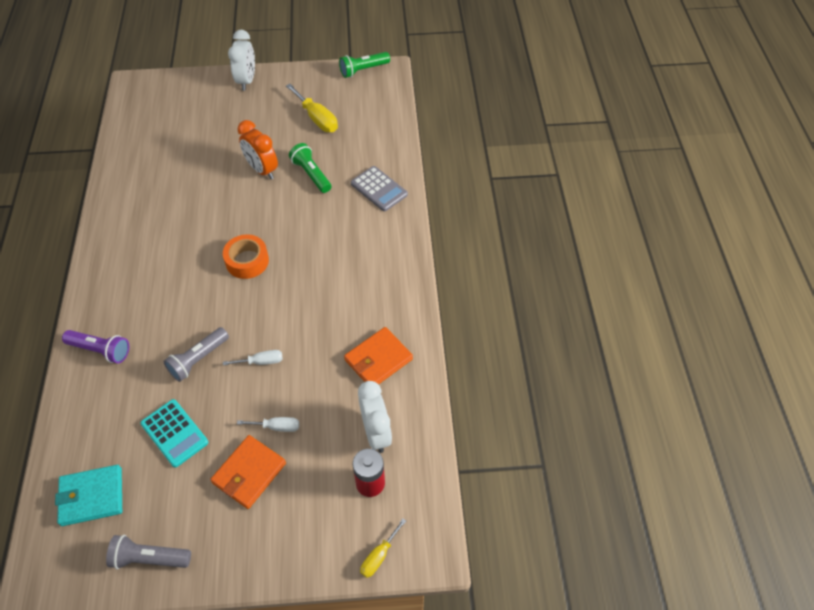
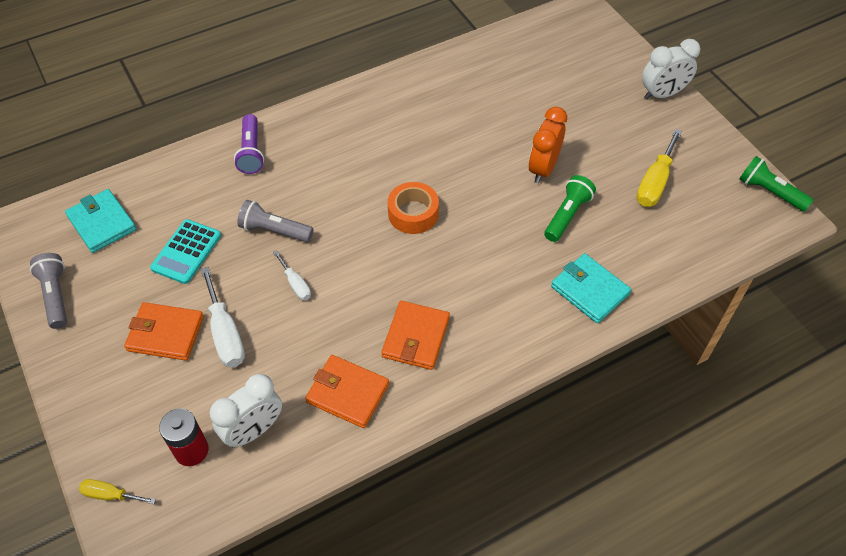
camera: 65 degrees right, 0 degrees up
(277, 427) = (225, 333): white screwdriver -> white screwdriver, size x1.73
(356, 300) = (416, 337): none -> orange wallet
(379, 189) = (589, 290): grey calculator -> turquoise wallet

